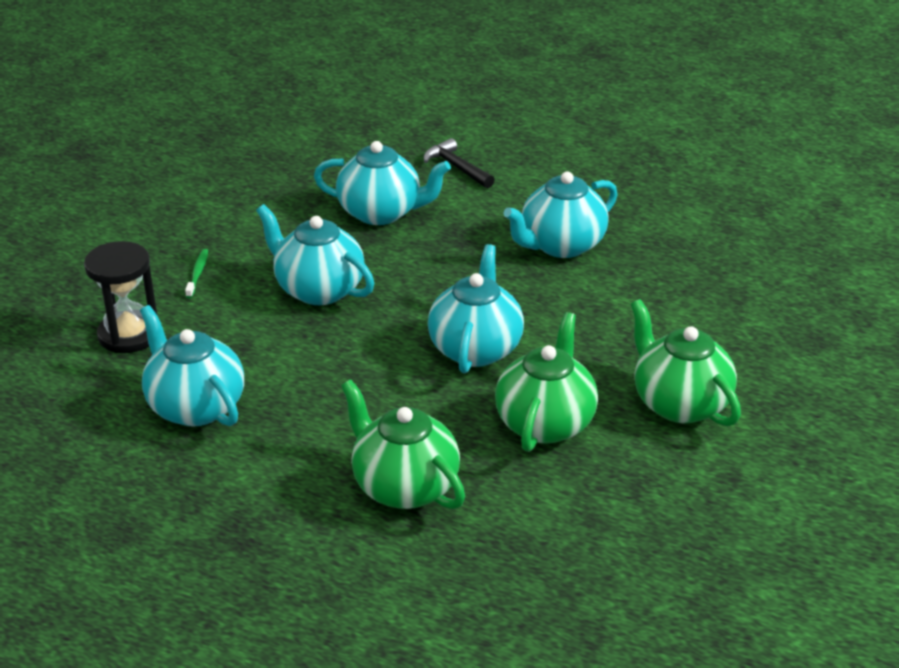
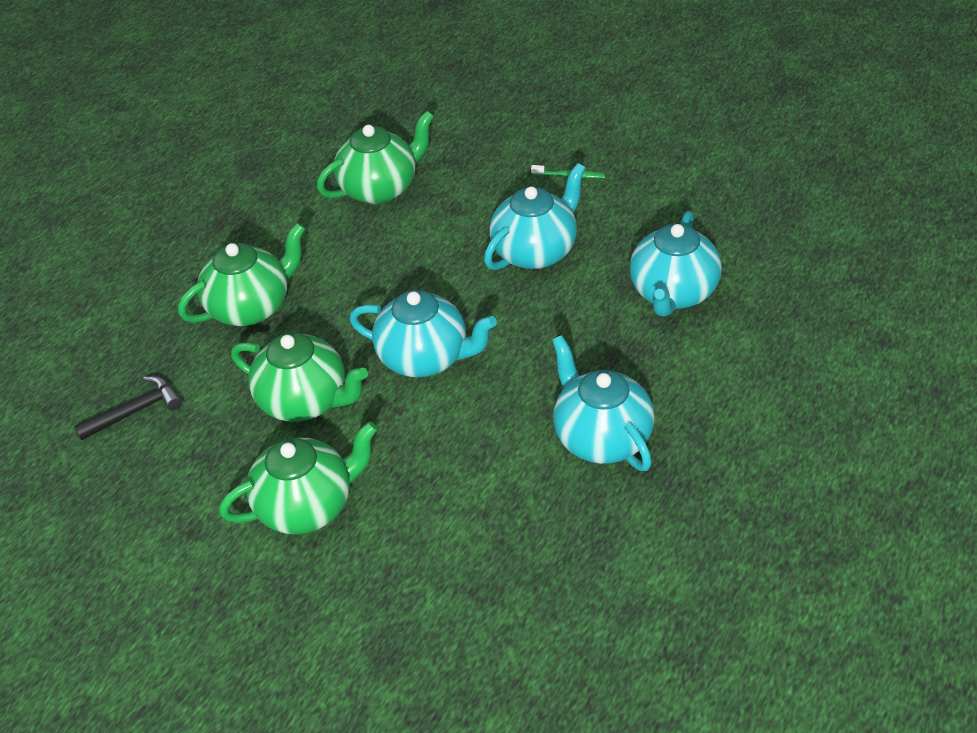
camera: 100 degrees right, 10 degrees up
(129, 335) = (482, 145): black hourglass -> none
(195, 406) = (380, 188): turquoise teapot -> green teapot
(456, 167) = (774, 356): black hammer -> black hammer (136, 411)

